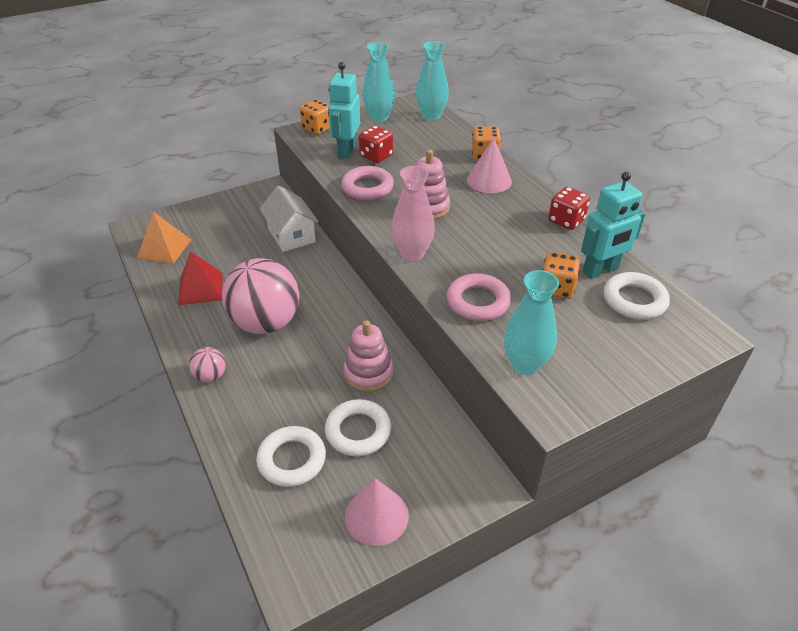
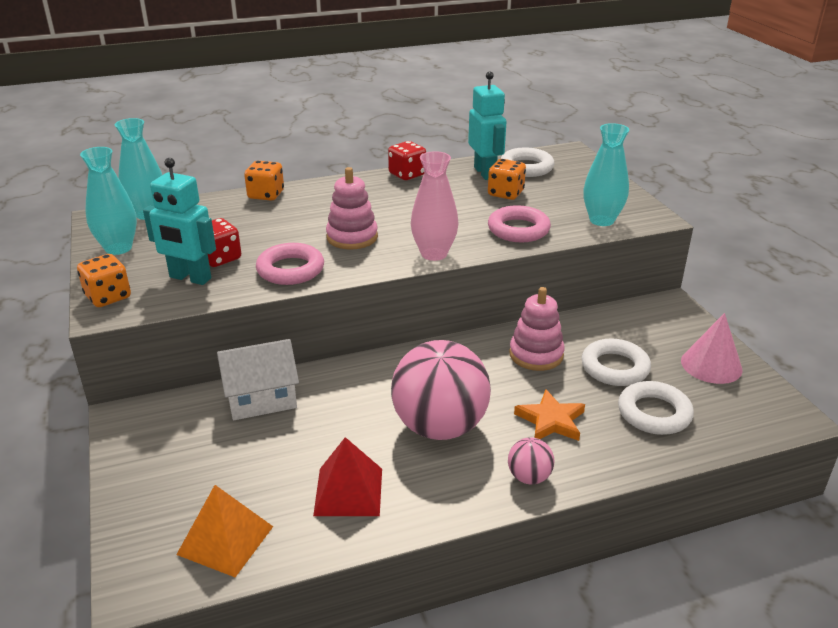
camera: 80 degrees left, 10 degrees down
(277, 386) = (551, 420): none -> orange star
(489, 180) = (317, 199): pink cone -> none

